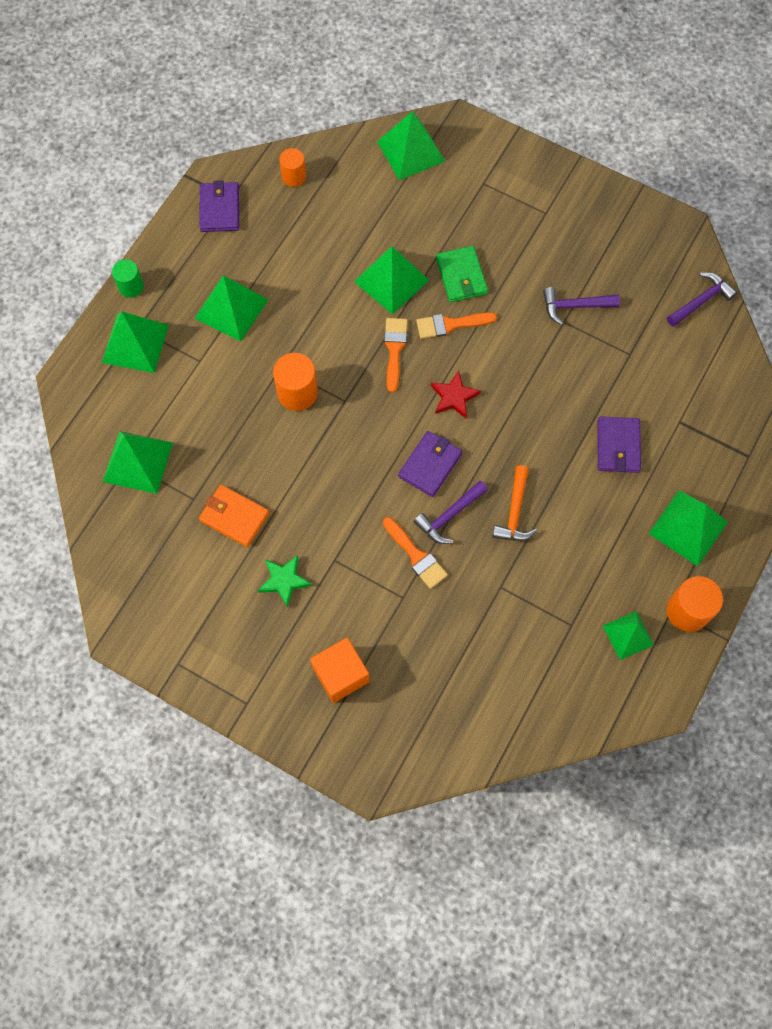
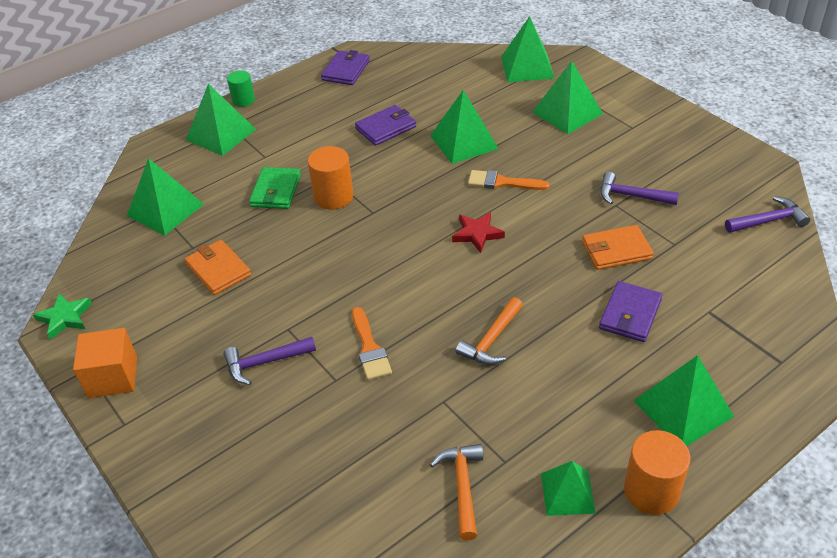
camera: 25 degrees right, 25 degrees down
(231, 309) = (314, 130): green pyramid -> green pyramid (567, 113)
(284, 580) = (229, 331): green star -> green star (65, 318)
(294, 176) = (418, 63): orange cylinder -> none
(341, 674) = (231, 429): orange cube -> orange cube (112, 377)
(394, 349) = (440, 188): orange brush -> none
(430, 465) = (425, 279): purple wallet -> purple wallet (386, 128)
(449, 516) = (422, 325): purple hammer -> purple hammer (265, 362)
(461, 276) = (530, 152): green wallet -> green wallet (276, 191)
(548, 659) = (462, 487): none -> orange hammer
(583, 377) = (616, 250): none -> orange wallet

